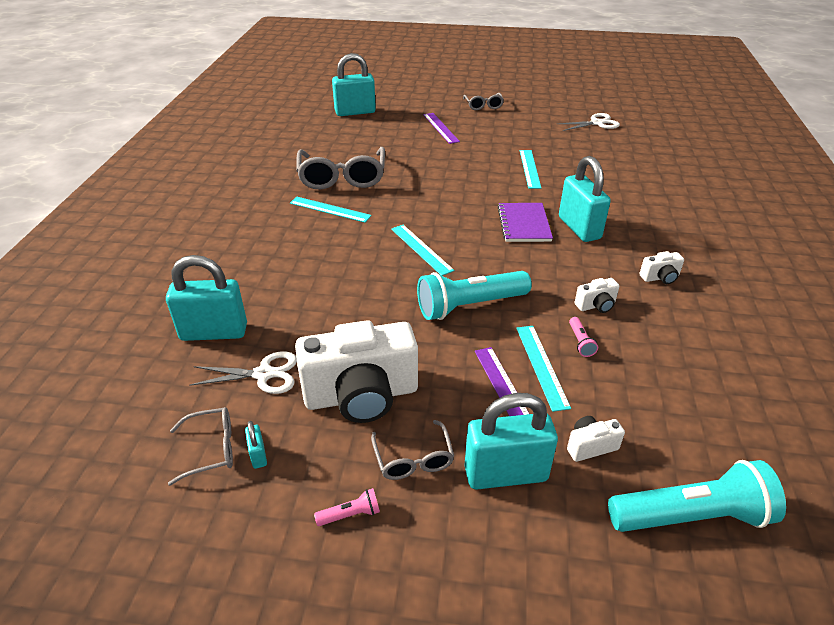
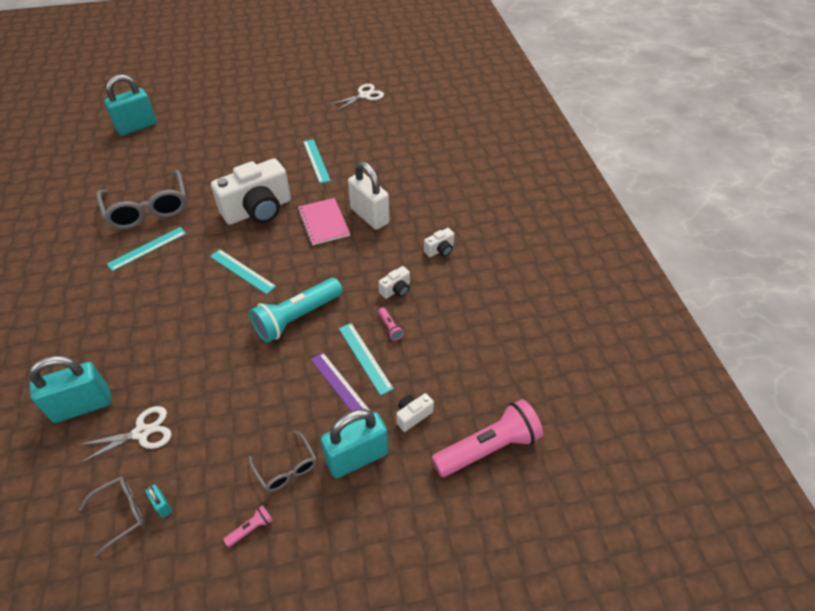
camera: 20 degrees left, 10 degrees up
(330, 209) = (147, 248): turquoise ruler -> turquoise ruler turned 45 degrees counterclockwise
(361, 395) = (230, 427): white camera -> white camera (258, 210)
(440, 128) = (225, 129): purple ruler -> none
(483, 105) = (259, 94): grey glasses -> none
(524, 224) = (323, 223): purple notebook -> pink notebook
(579, 228) = (369, 216): turquoise padlock -> white padlock
(691, 516) = (488, 448): turquoise flashlight -> pink flashlight

